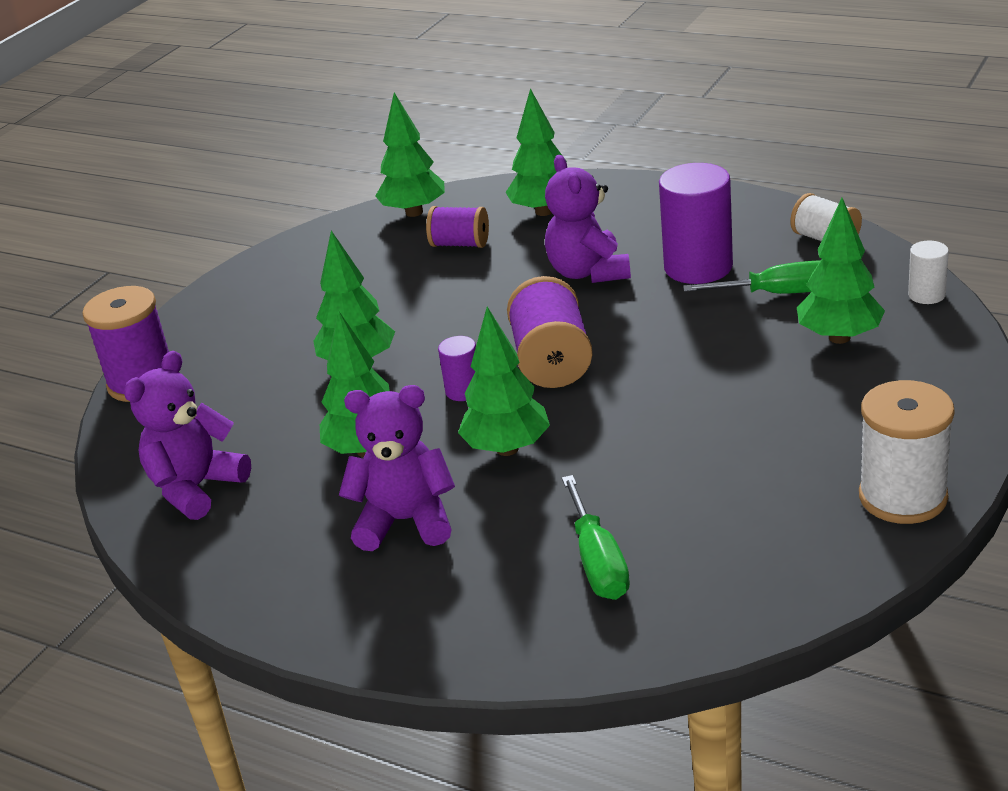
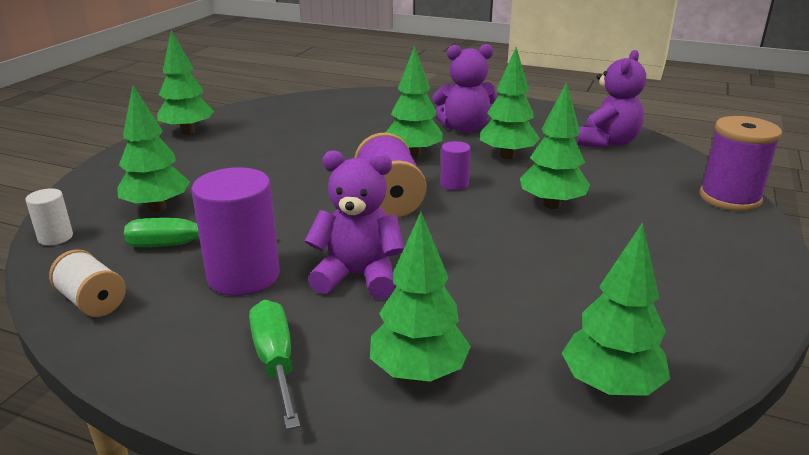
camera: 170 degrees right, 5 degrees down
(460, 244) = (515, 323): purple spool -> none
(588, 272) = (358, 276): purple teddy bear -> purple teddy bear turned 60 degrees counterclockwise
(598, 562) = (356, 115): green screwdriver -> green screwdriver (275, 362)
(902, 497) = (187, 131): white spool -> green tree

